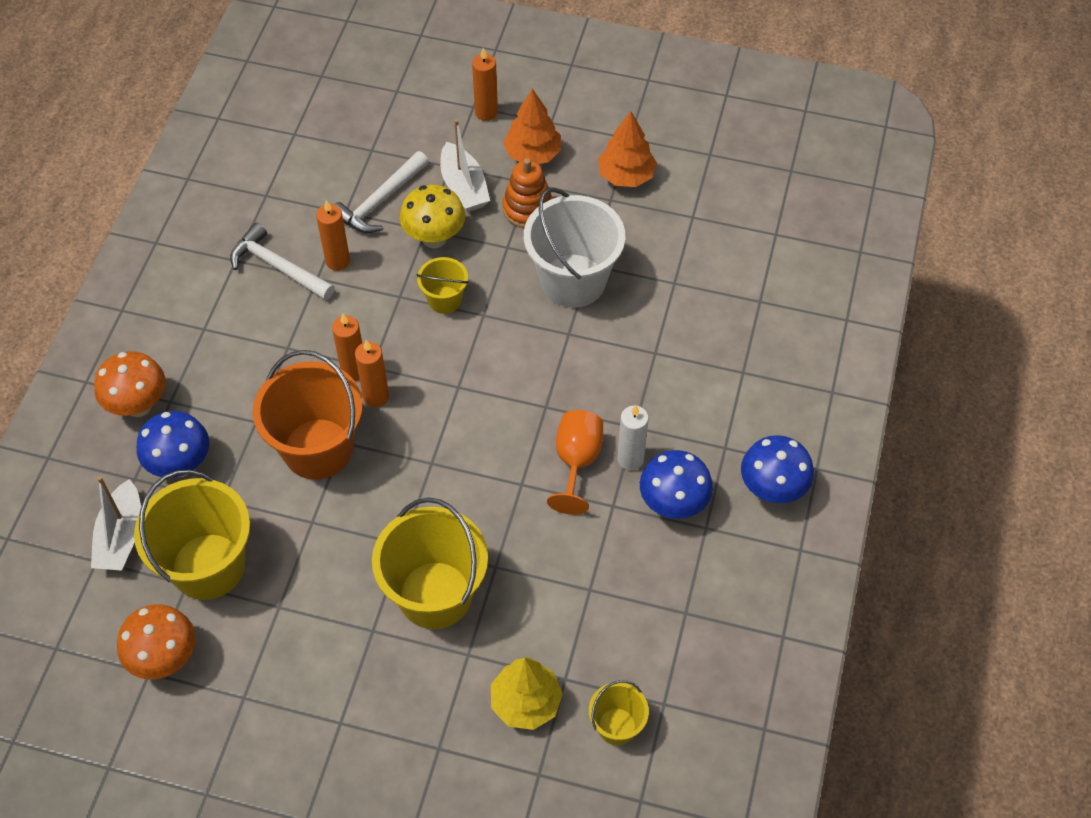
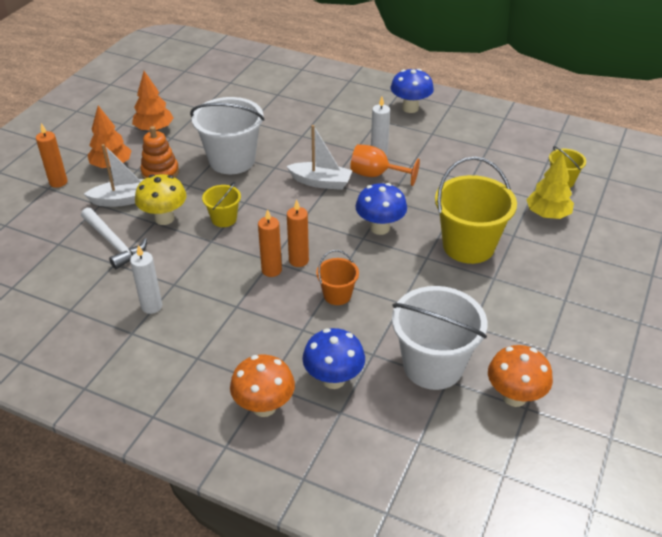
camera: 80 degrees left, 15 degrees down
(121, 537) = (397, 423): white boat -> white boat (321, 182)
(208, 566) = (433, 366): yellow bucket -> white bucket
(278, 267) = (151, 306): white hammer -> white candle
(318, 449) = (337, 295): orange bucket -> orange bucket, size x0.51
(337, 261) = (162, 271): orange candle -> none
(673, 504) = (414, 143): blue mushroom -> blue mushroom (380, 228)

